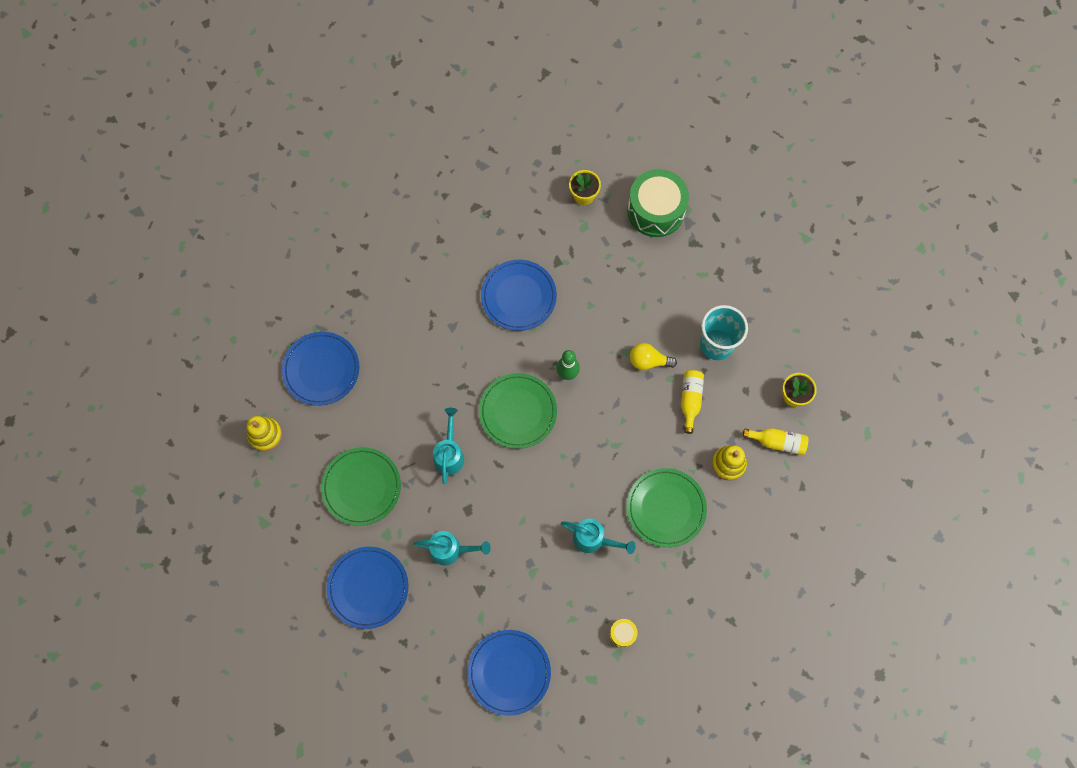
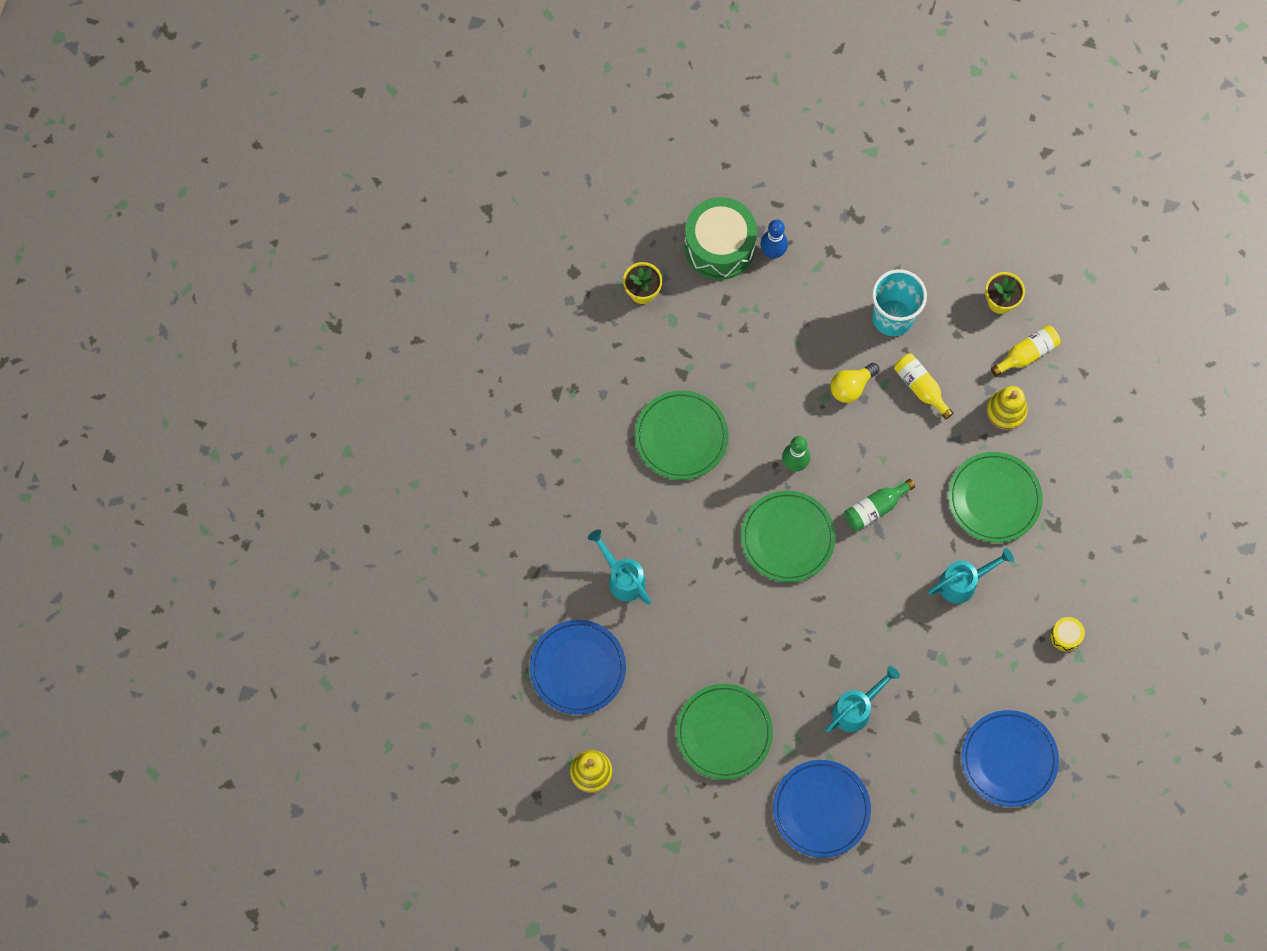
camera: 45 degrees left, 0 degrees up
(449, 454) = (768, 630): turquoise watering can -> turquoise watering can (622, 578)
(518, 296) = (681, 436): blue plate -> green plate
(587, 444) = (875, 508): none -> green bottle
(684, 242) = (772, 252): none -> blue bowling pin

